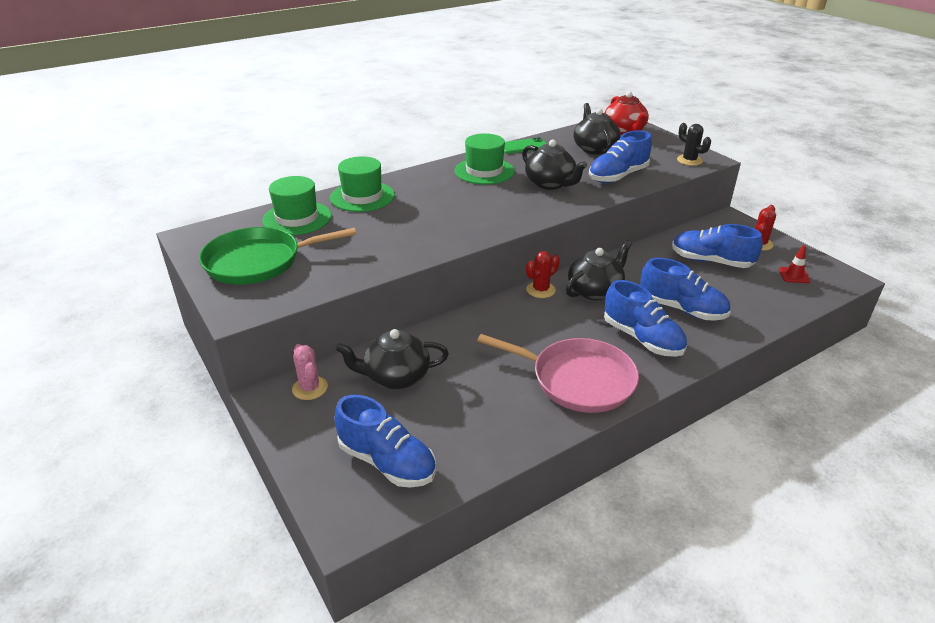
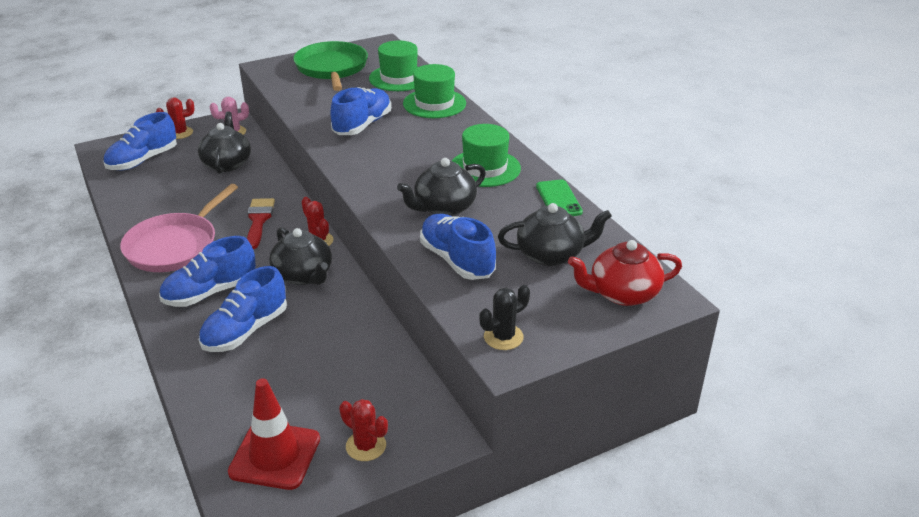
camera: 95 degrees right, 0 degrees up
(305, 442) = (180, 133): none -> red cactus
(515, 330) = (259, 220): none -> red brush
(711, 261) = (334, 381): blue shoe -> blue shoe (362, 125)
(794, 275) = (275, 455): red traffic cone -> red traffic cone, size x2.05

